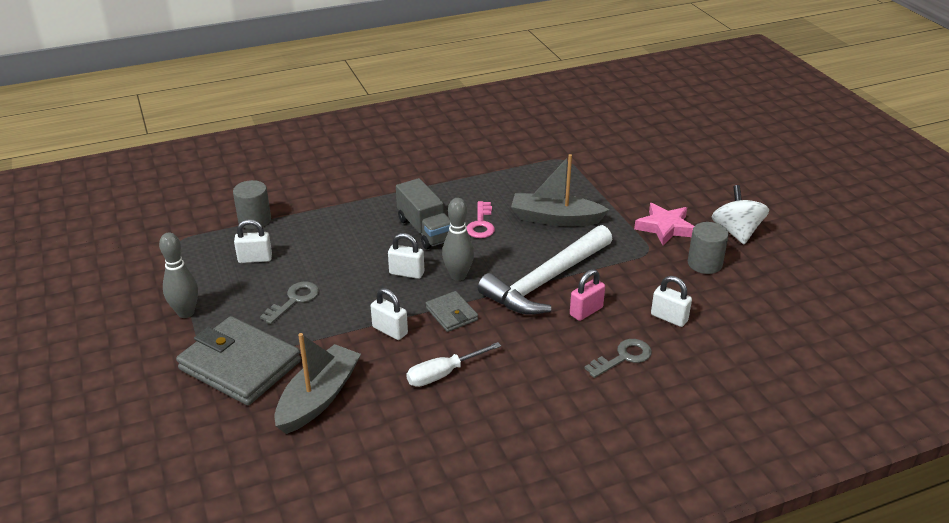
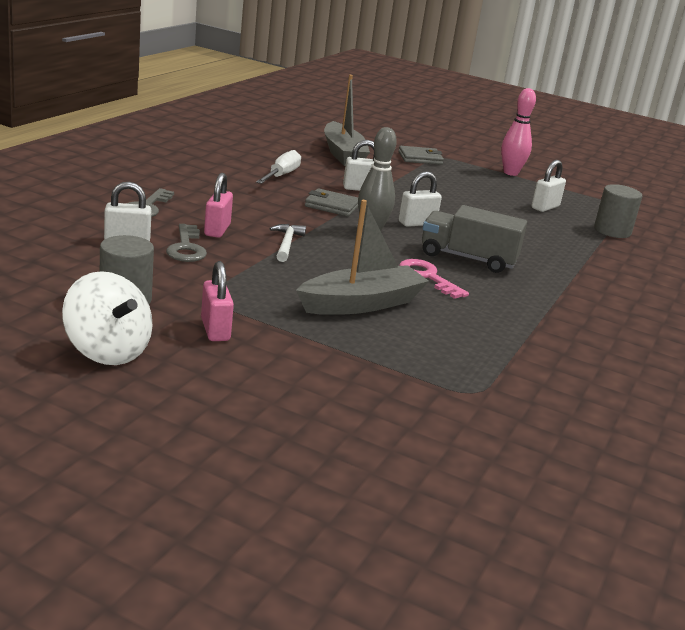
camera: 135 degrees right, 10 degrees down
(186, 313) = (510, 173): grey bowling pin -> pink bowling pin
(240, 365) = (420, 158): grey wallet -> grey wallet, size x0.50
(294, 300) = (461, 191): grey key -> grey key (186, 248)
(545, 281) = (286, 244): white hammer -> white hammer, size x0.40
(665, 227) = (215, 330): pink star -> pink padlock

